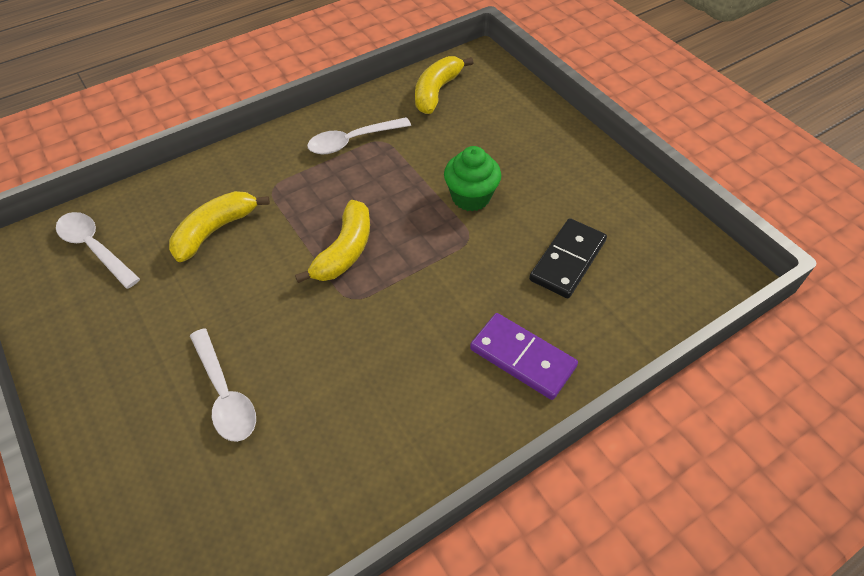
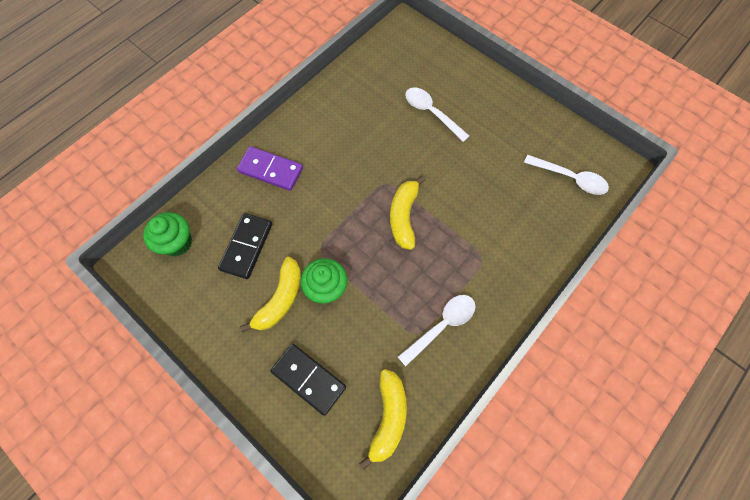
camera: 165 degrees right, 15 degrees up
(215, 230) = (500, 211): yellow banana -> yellow banana (280, 299)
(508, 129) = (308, 379): none -> black domino
(667, 286) = (177, 242): none -> green cupcake

